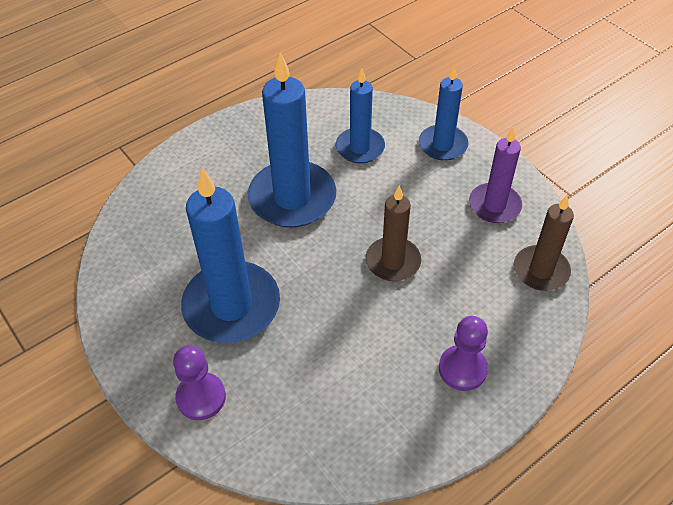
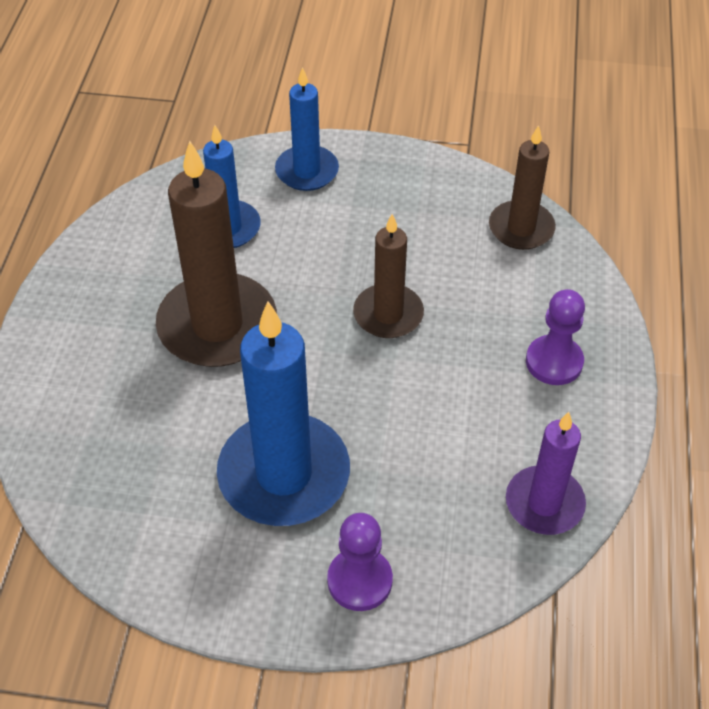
camera: 45 degrees left, 0 degrees up
(292, 198) = (217, 325): blue candle -> brown candle
(494, 205) = (418, 197): purple candle -> purple candle (544, 503)

